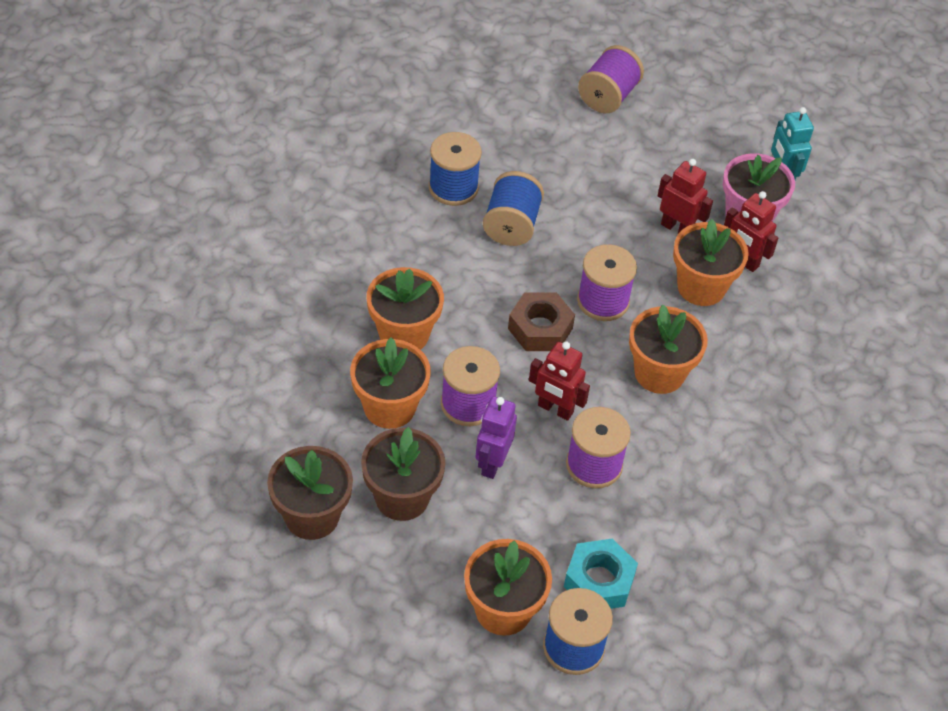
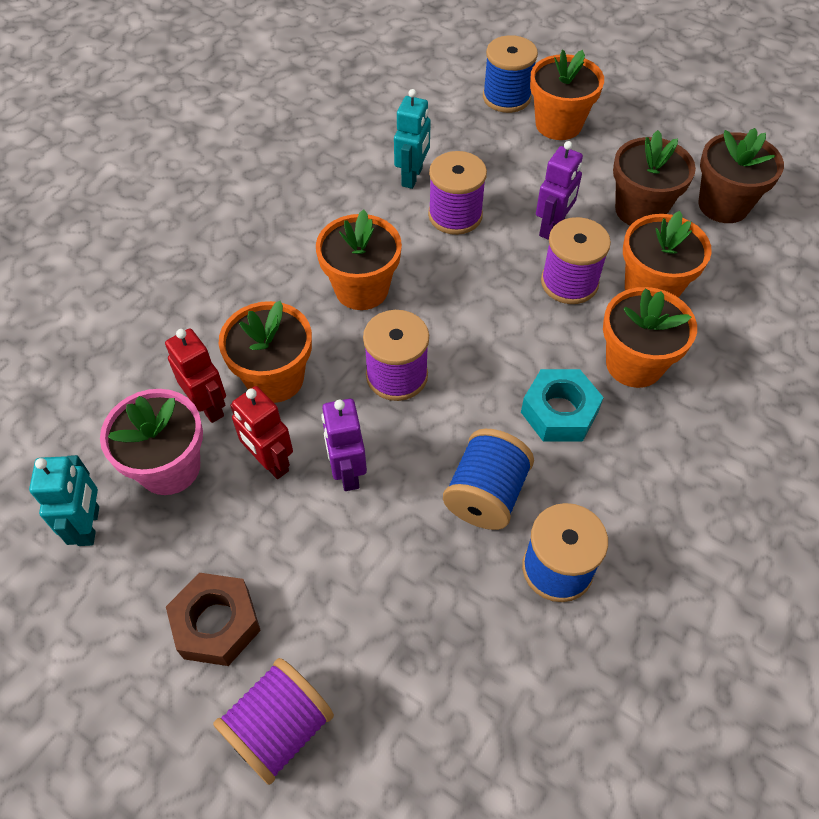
camera: 165 degrees left, 5 degrees up
(540, 328) = (477, 352): brown nut -> brown nut (216, 623)
(555, 409) = (480, 267): red robot -> none
(599, 581) = (475, 133): turquoise nut -> turquoise nut (559, 412)
(617, 228) = (347, 472): none -> purple robot
(652, 508) = (412, 177): none -> turquoise robot

